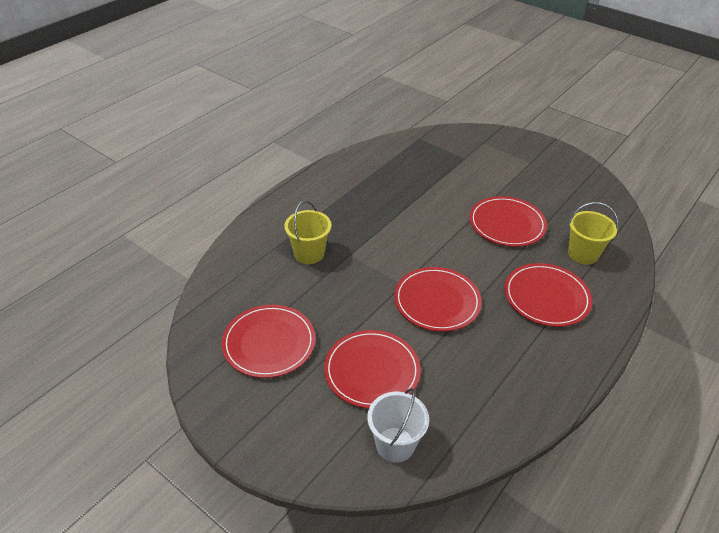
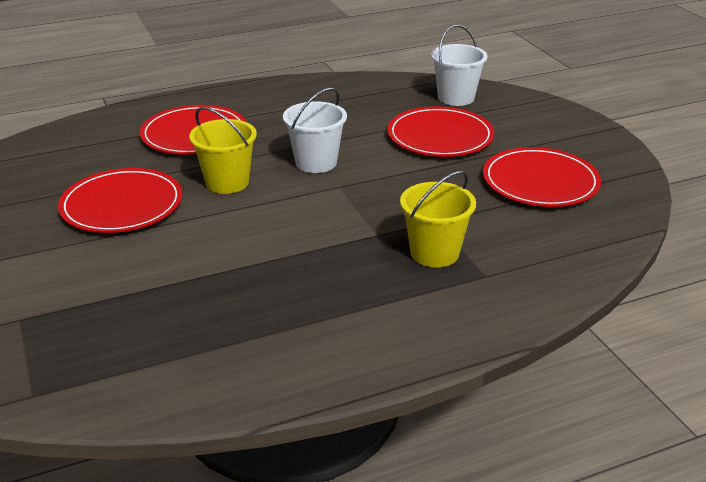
camera: 150 degrees left, 10 degrees down
(437, 301) = (316, 162): red plate -> white bucket
(583, 254) = (90, 152): yellow bucket -> yellow bucket (227, 182)

